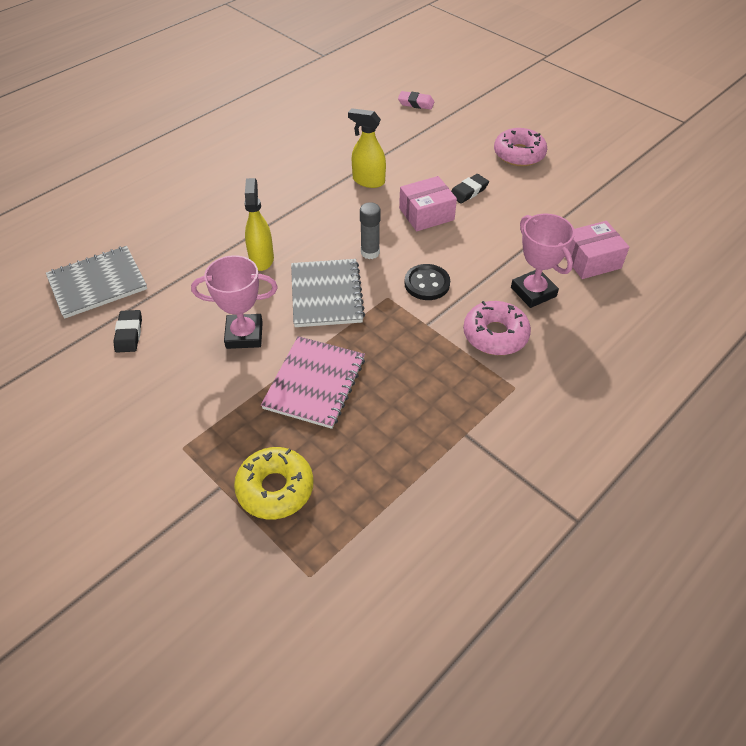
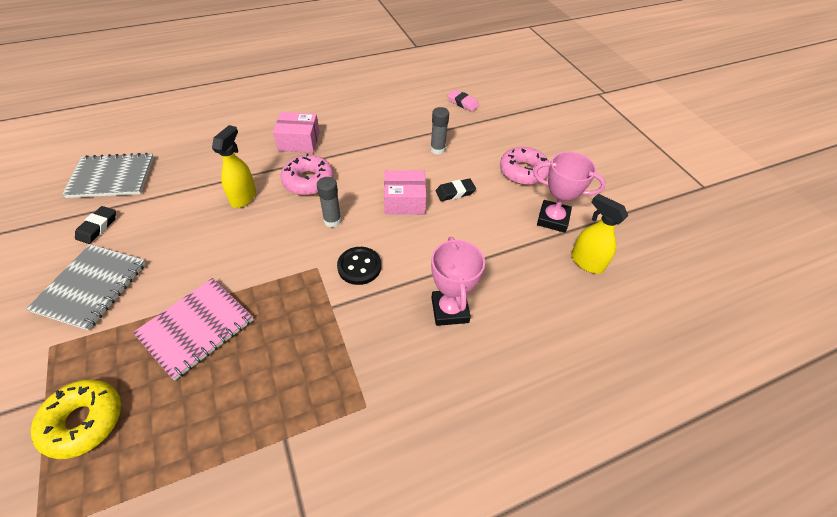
camera: 20 degrees right, 0 degrees up
(244, 335) = (178, 260): pink trophy -> pink trophy (553, 219)
(326, 295) = (269, 247): grey notebook -> grey notebook (91, 287)
(368, 181) = (377, 157): yellow spray bottle -> yellow spray bottle (586, 262)
(423, 156) = (437, 149): none -> grey glue stick
(495, 335) = (385, 341): pink donut -> pink donut (308, 181)
(590, 260) = (526, 297): pink box -> pink box (299, 141)

